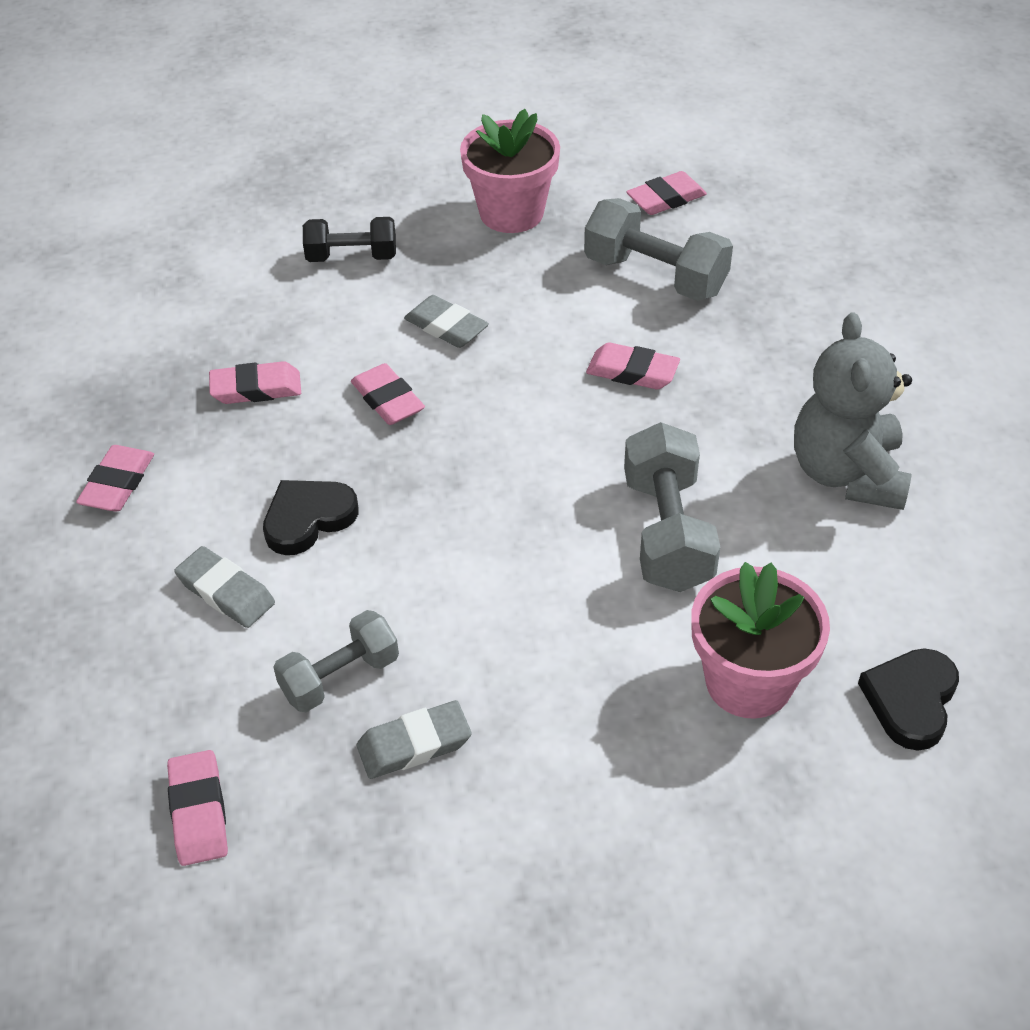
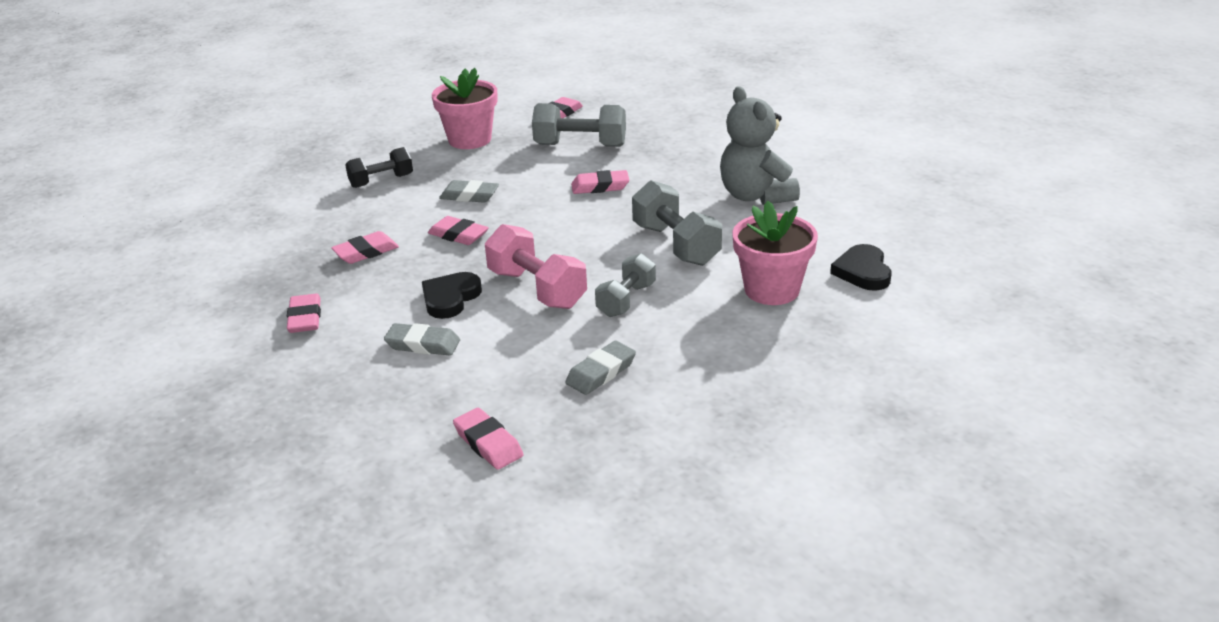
camera: 25 degrees left, 15 degrees down
(340, 677) = (530, 358): grey dumbbell -> grey dumbbell (626, 300)
(427, 546) = (537, 289): none -> pink dumbbell

